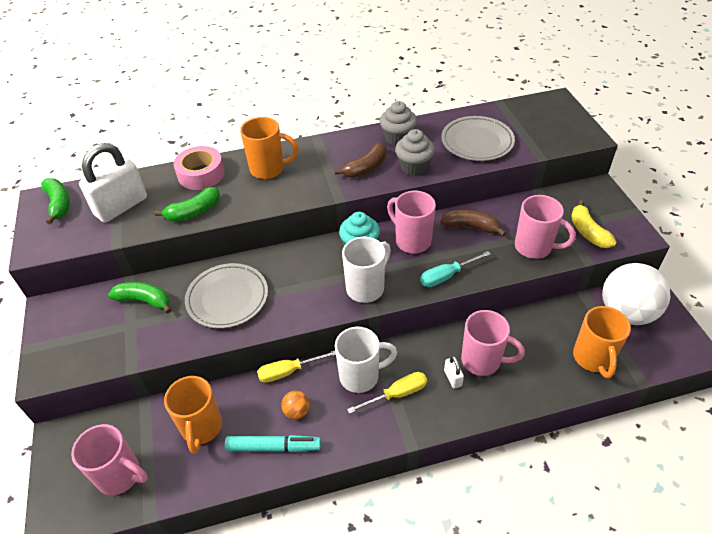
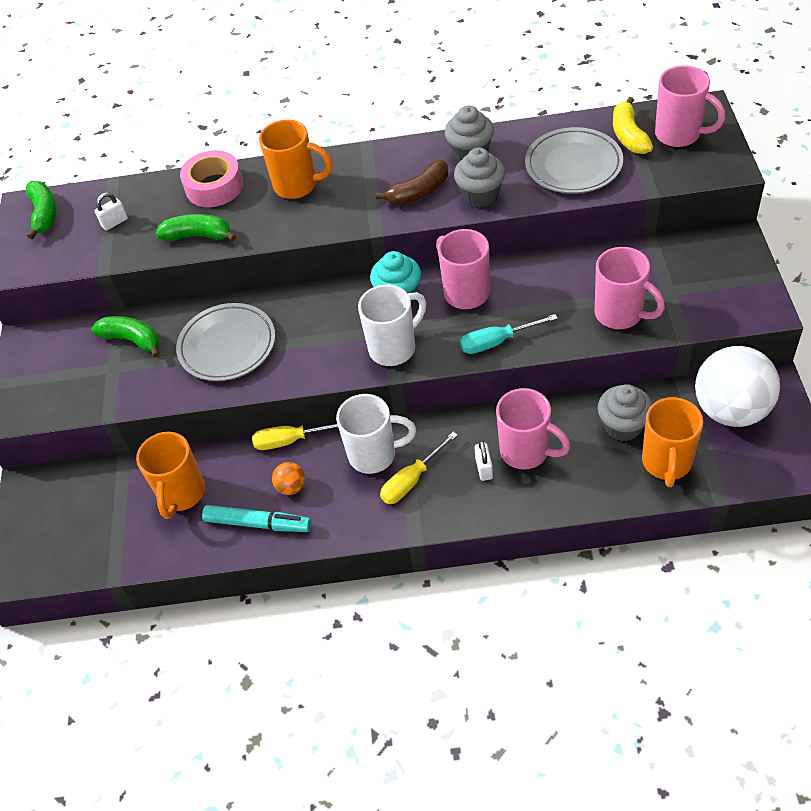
camera: 15 degrees right, 5 degrees up
(121, 206) = (115, 222): white padlock -> white padlock, size x0.42
(121, 476) = (88, 535): pink mug -> pink mug (679, 135)
(194, 212) = (198, 236): green banana -> green banana turned 150 degrees counterclockwise
(397, 394) = (412, 480): yellow screwdriver -> yellow screwdriver turned 150 degrees clockwise
(471, 227) = (546, 280): brown banana -> none
(551, 333) = (623, 426): none -> grey cupcake
(588, 232) = (698, 299): yellow banana -> yellow banana (629, 136)

